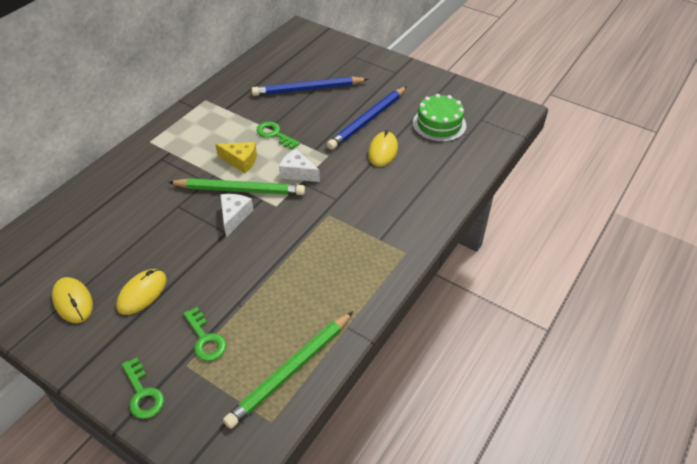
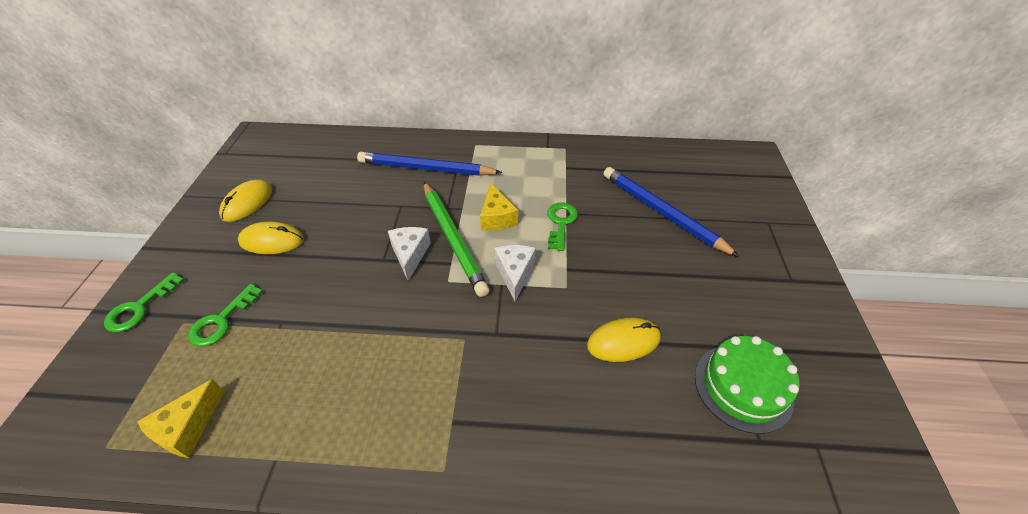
camera: 60 degrees right, 0 degrees up
(234, 216) = (410, 255): white cheese -> white cheese turned 75 degrees counterclockwise
(290, 370) = (187, 428): green pencil -> yellow cheese
(367, 120) = (666, 295): blue pencil -> blue pencil (426, 168)

